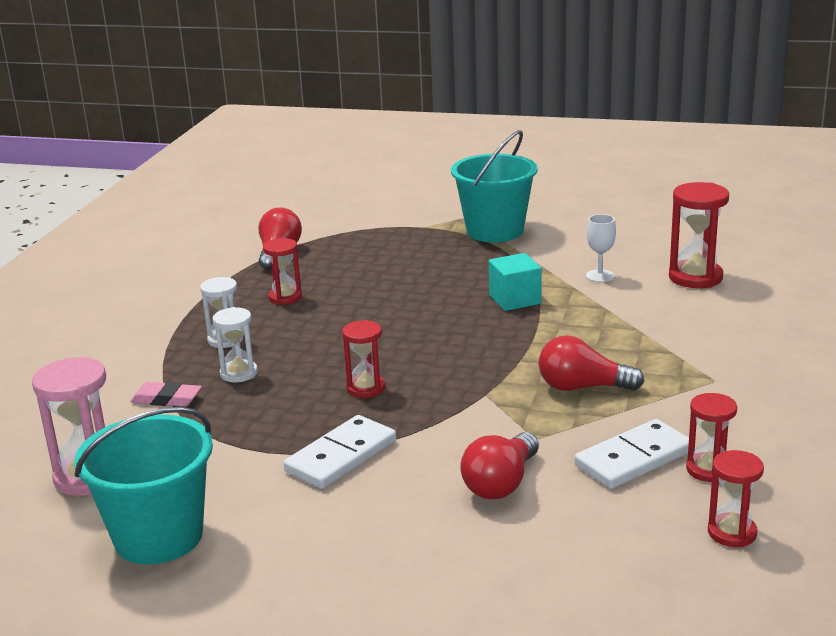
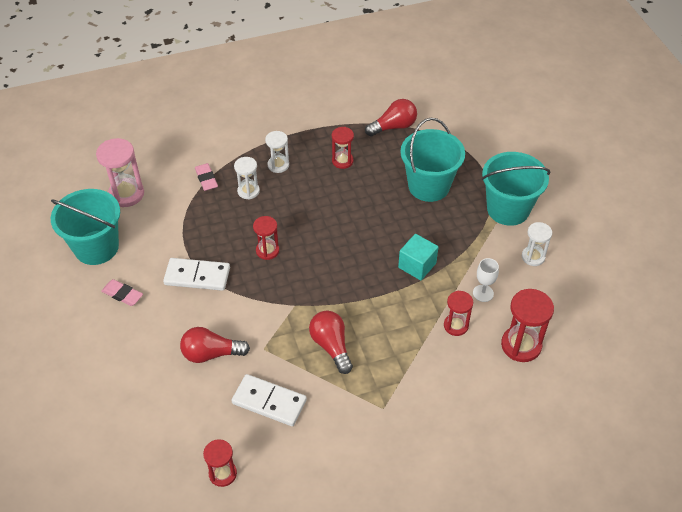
camera: 55 degrees right, 25 degrees up
(292, 536) = (122, 294): none -> pink eraser
(402, 260) = (429, 186): none -> turquoise bucket
(578, 238) = (533, 257): none -> white hourglass
(708, 470) = (278, 441): red hourglass -> red hourglass (456, 325)

